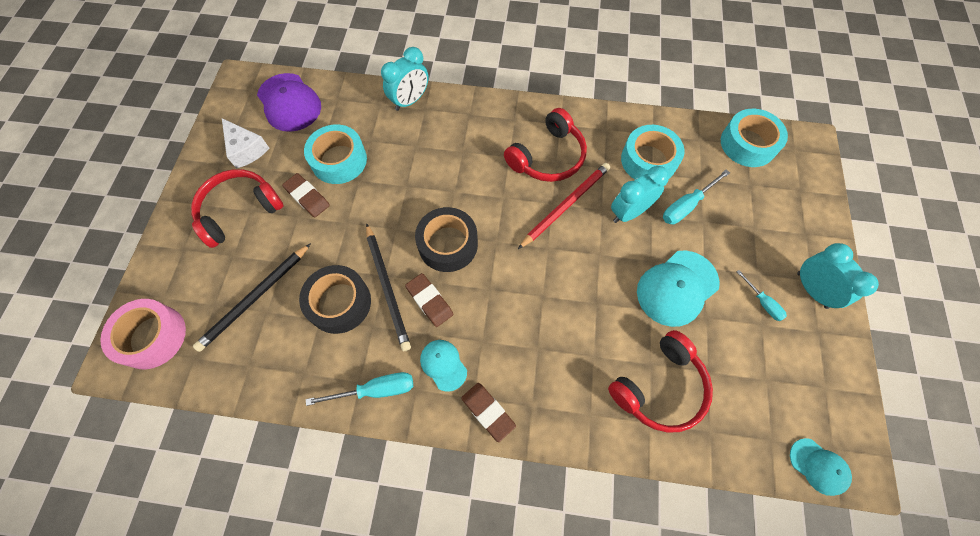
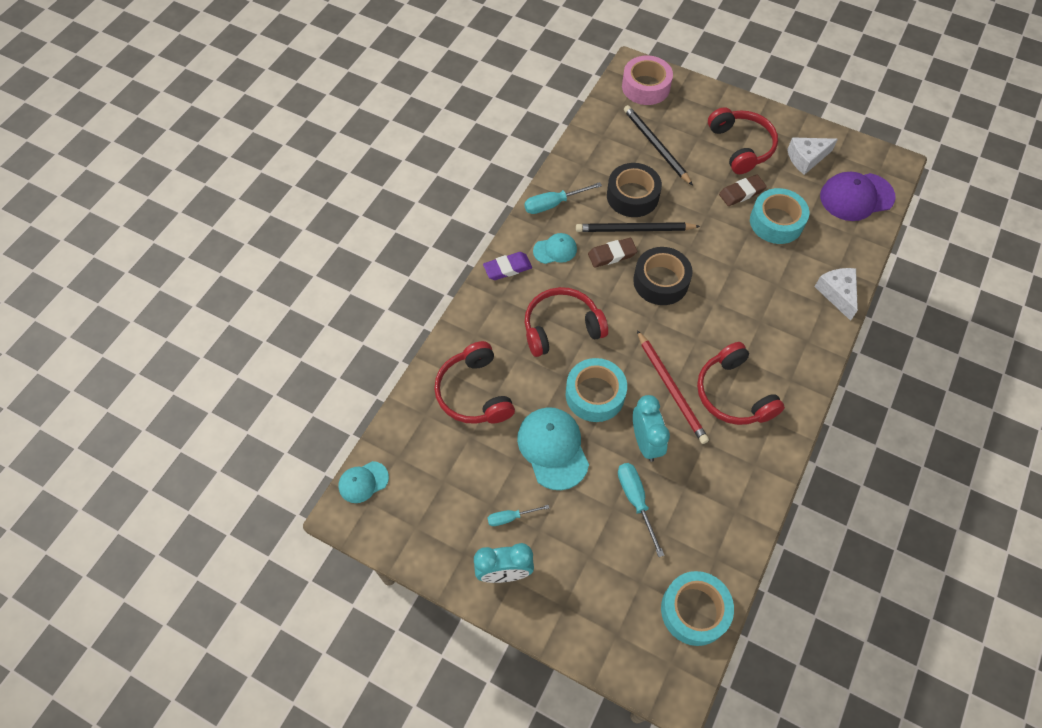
camera: 110 degrees right, 5 degrees down
(375, 390) = (553, 204): turquoise screwdriver -> turquoise screwdriver turned 60 degrees clockwise
(410, 101) = (837, 294): turquoise clock -> white cheese
(488, 412) = (507, 268): brown eraser -> purple eraser
(542, 324) = (561, 327): none -> red headphones
(648, 160) = (702, 489): turquoise tape -> turquoise tape (595, 394)

